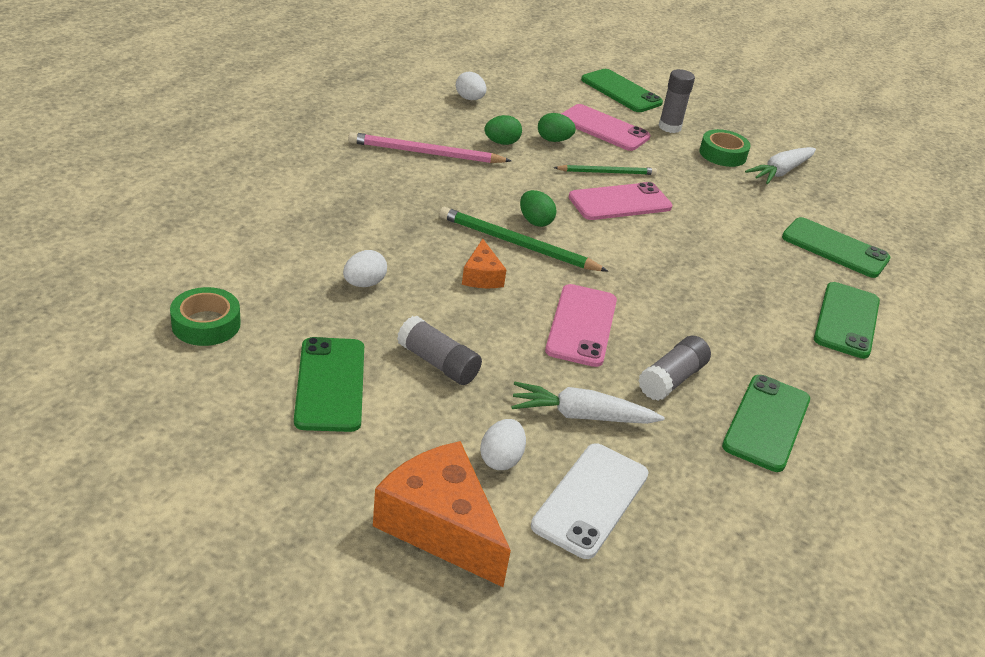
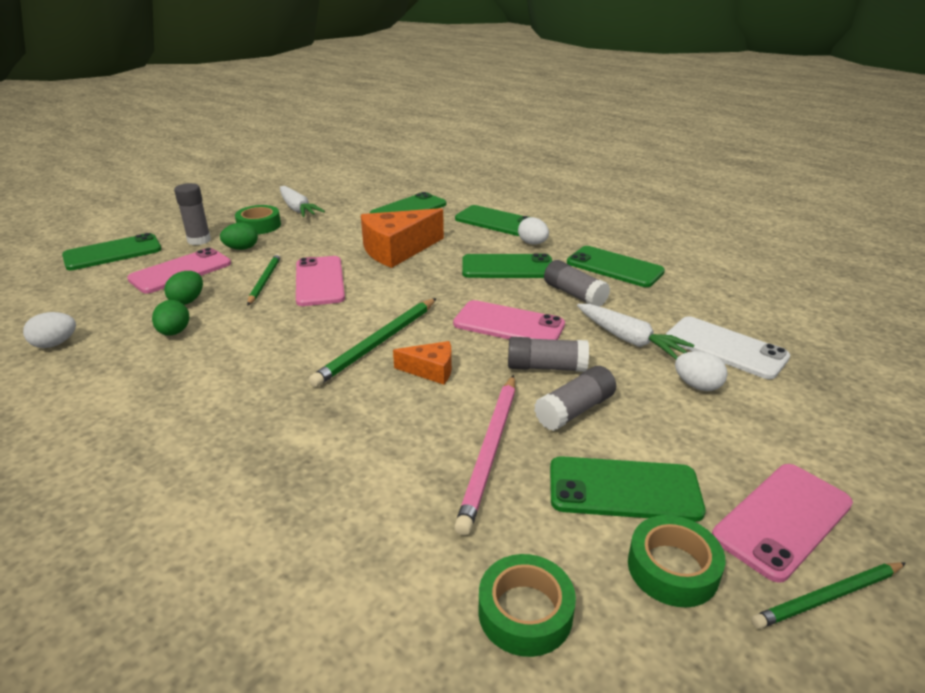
camera: 75 degrees left, 5 degrees down
(209, 488) = (828, 597): none -> green pencil
(242, 401) = (672, 568): none -> green tape
(297, 481) = (782, 520): none -> pink phone
(364, 284) = (439, 454): white egg -> white egg (532, 243)
(426, 153) = (168, 387): pink pencil -> pink pencil (490, 451)
(440, 526) = (793, 426): orange cheese -> orange cheese (397, 250)
(507, 348) = (546, 367): none -> grey glue stick
(535, 221) = (339, 329): green egg -> green egg (242, 248)
(581, 416) = (629, 339): white carrot -> white carrot turned 60 degrees counterclockwise
(716, 327) = (507, 267): none -> green phone

